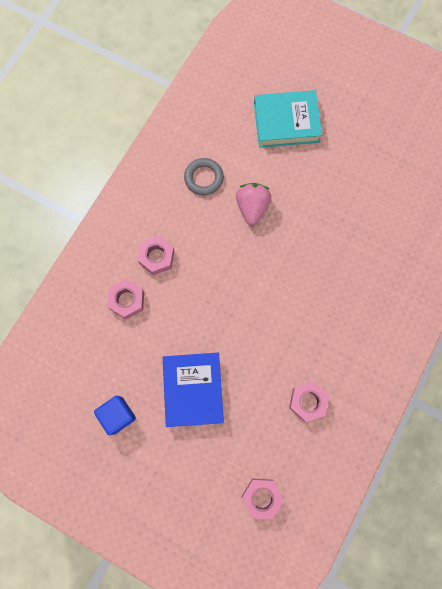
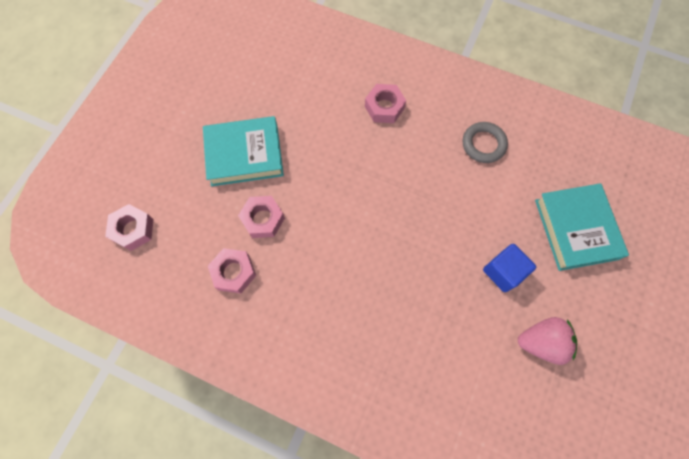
camera: 85 degrees right, 5 degrees down
(117, 415) = (218, 90): blue cube -> blue cube (503, 272)
(127, 300) = (334, 85): pink nut -> pink nut (263, 219)
(193, 390) = (245, 154): blue book -> turquoise book
(252, 207) = (457, 198): pink strawberry -> pink strawberry (541, 342)

